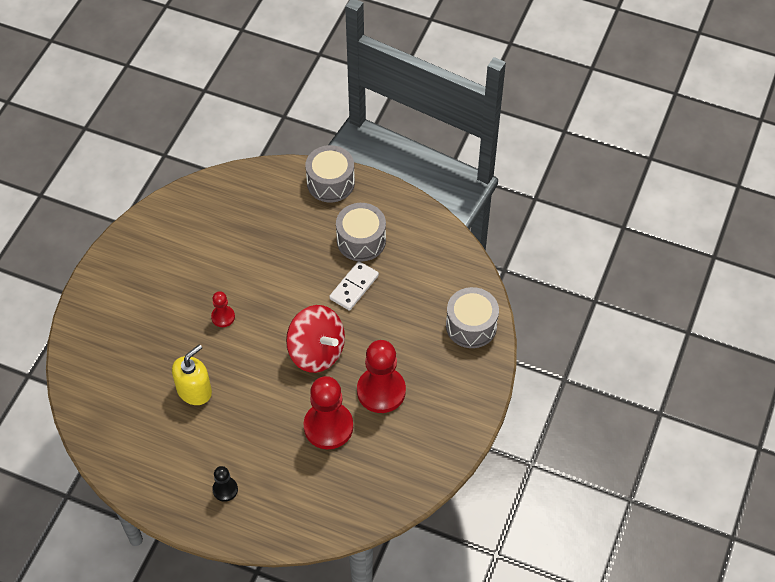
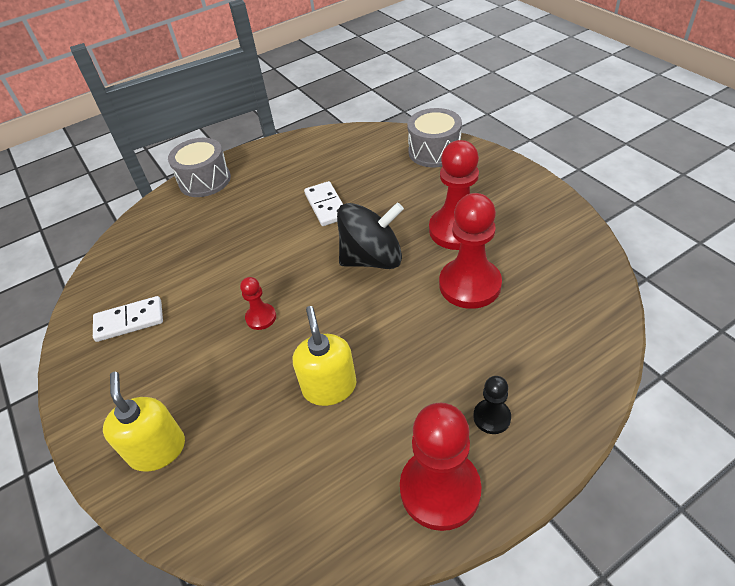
camera: 50 degrees left, 10 degrees down
(102, 329) = (157, 449): none -> yellow soap dispenser
(162, 485) = (440, 489): none -> red pawn
(174, 242) = (129, 321): none -> white domino
(316, 351) = (372, 259): red spinning top -> black spinning top
(361, 240) = (283, 183): grey drum -> none

